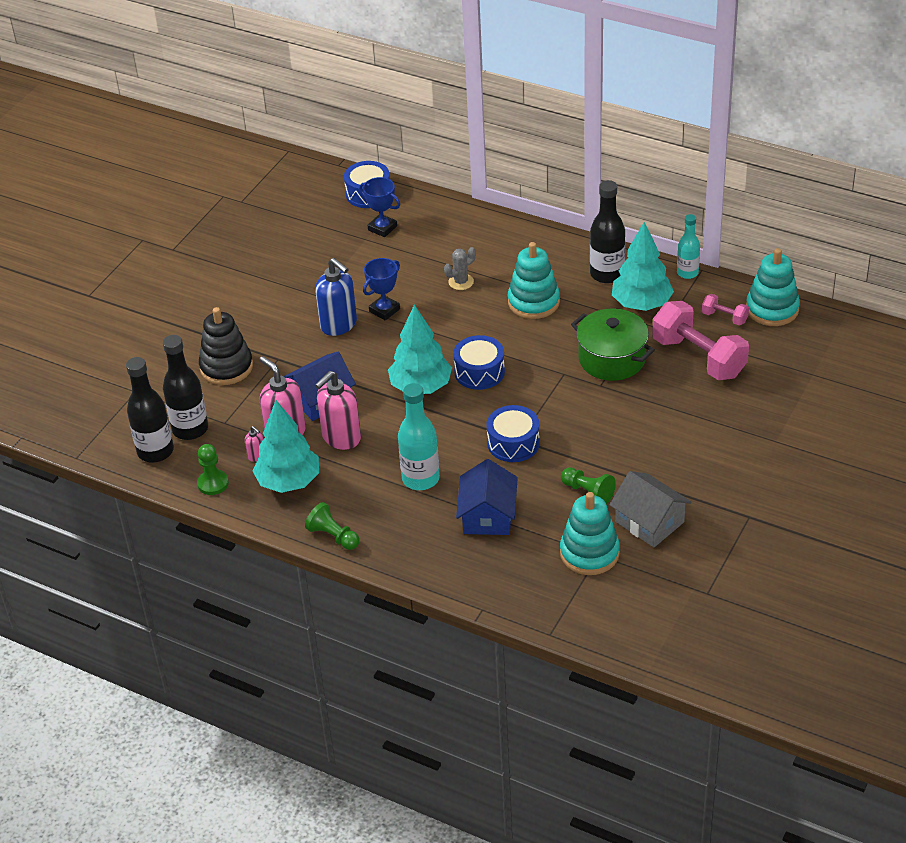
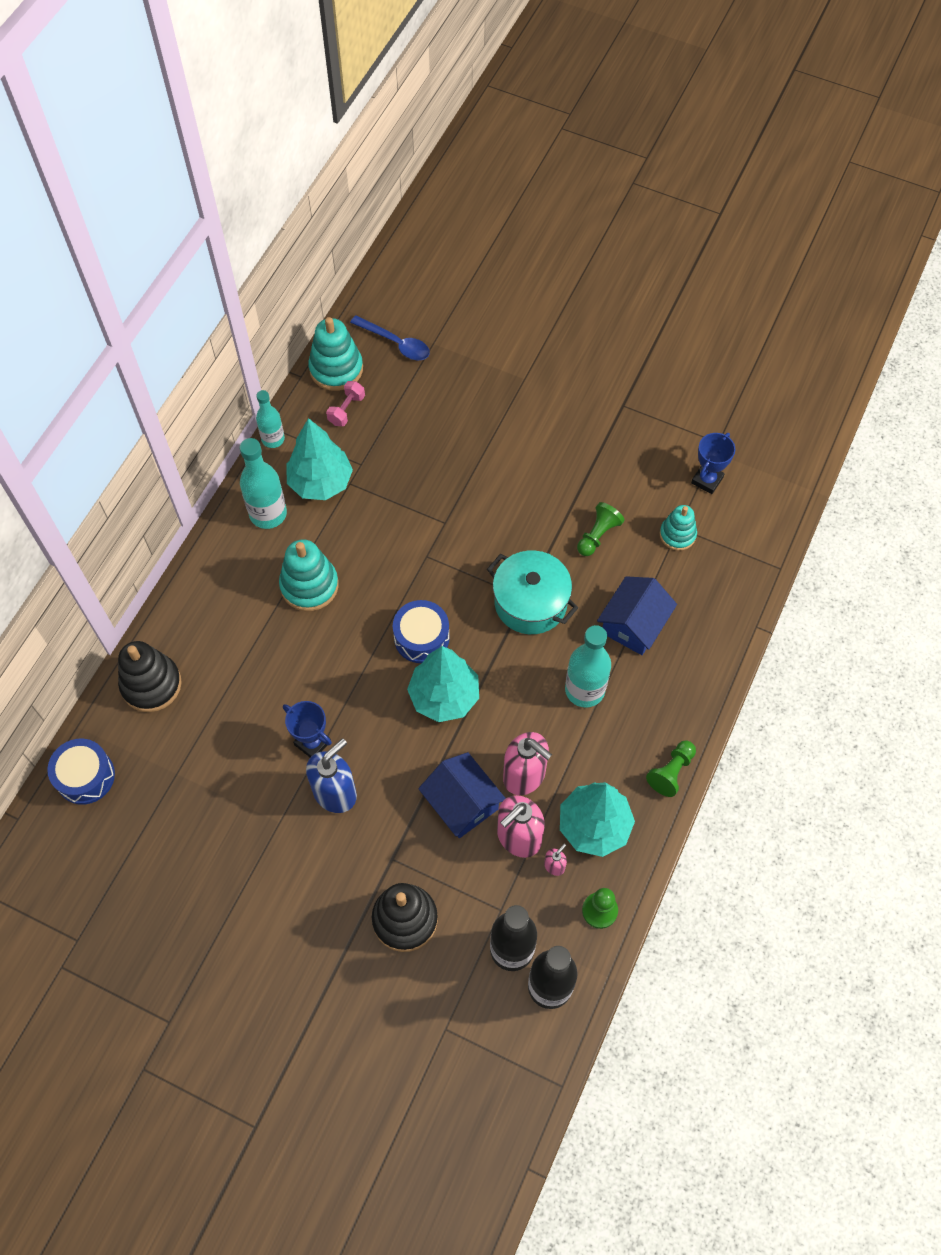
camera: 95 degrees left, 20 degrees up
(382, 228) = (157, 754): blue trophy -> blue trophy (707, 480)
(443, 220) = (151, 684): none -> black stacking toy
(461, 282) = (268, 661): grey cactus -> none
(488, 515) = (634, 624): blue house -> blue house turned 60 degrees counterclockwise
(513, 443) = (530, 602): blue drum -> turquoise pot
(589, 553) = (677, 535): turquoise stacking toy -> turquoise stacking toy, size x0.64
(607, 274) = (268, 514): black bottle -> turquoise bottle
(612, 359) = (405, 511): green pot -> none
(649, 522) = (634, 484): grey house -> none
(699, 357) = (406, 435): pink dumbbell -> none
(809, 348) = (396, 343): none -> blue spoon

